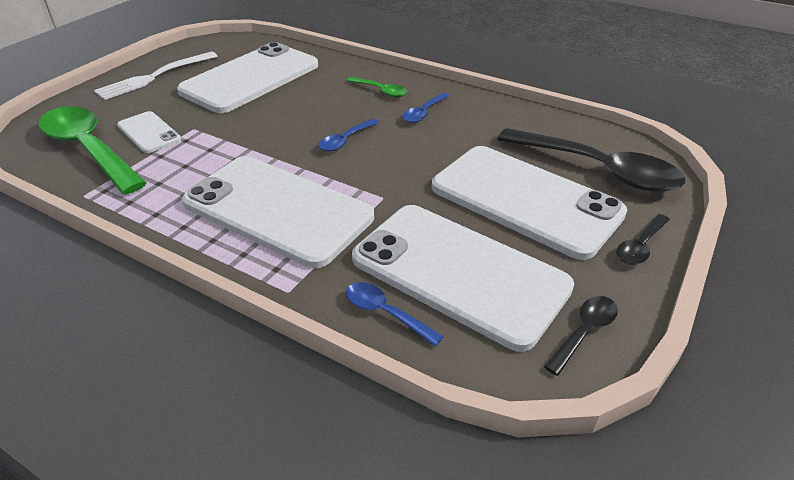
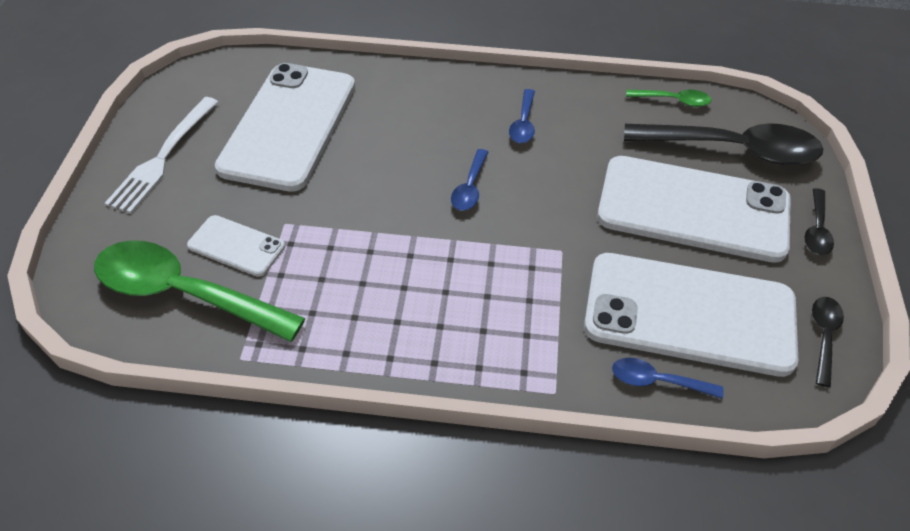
camera: 25 degrees left, 10 degrees up
(277, 209) = (470, 302): white phone -> none
(381, 91) = (455, 104): green spoon -> green spoon (673, 101)

